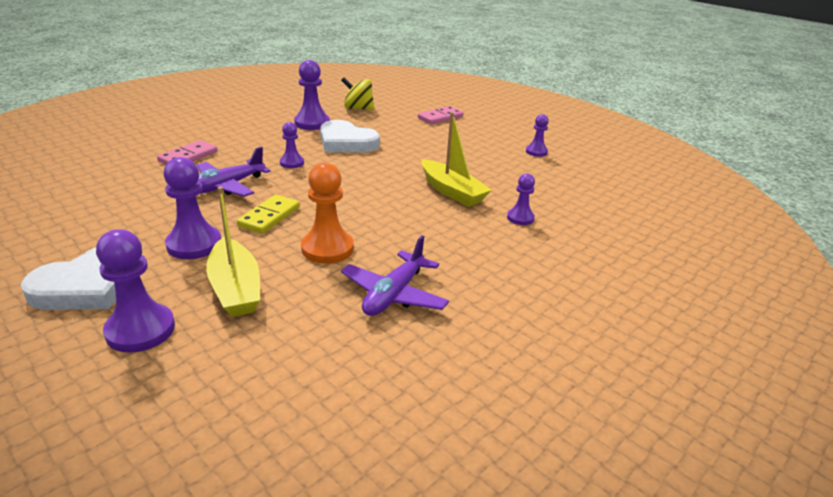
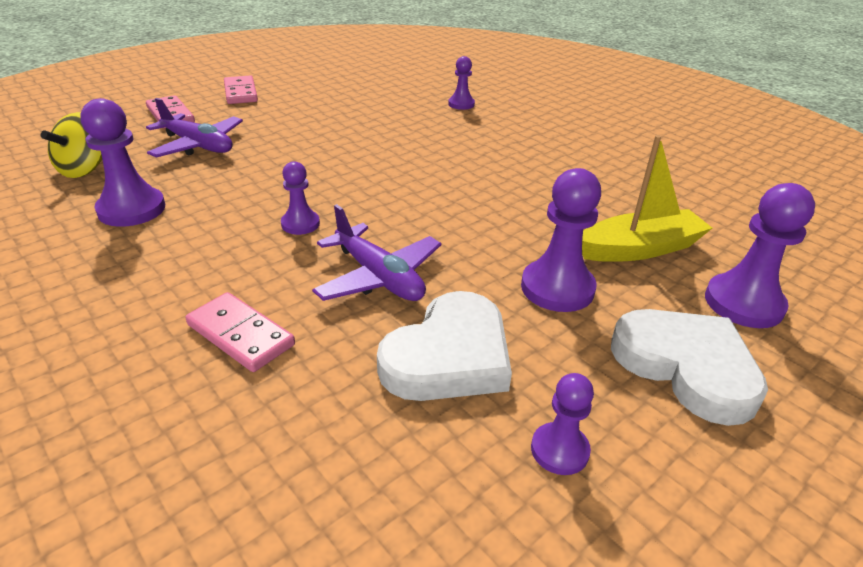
camera: 85 degrees left, 5 degrees up
(269, 216) = (473, 235): yellow domino -> none
(327, 249) = (542, 197): orange pawn -> none
(346, 142) = (234, 181): white heart -> white heart (449, 356)
(394, 294) = (611, 166): purple plane -> purple plane (198, 146)
(452, 191) = (404, 127): yellow boat -> none
(491, 132) = (240, 93): none -> pink domino
(536, 152) = (309, 80): purple pawn -> purple pawn (559, 450)

